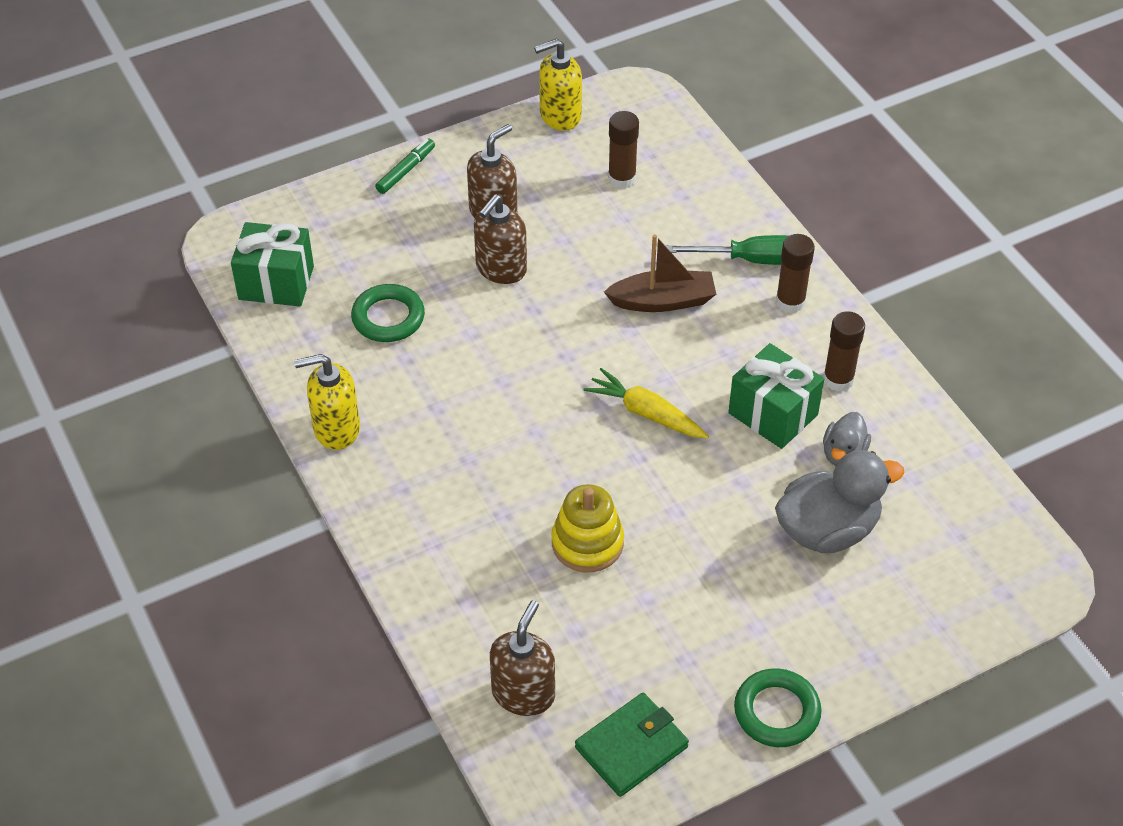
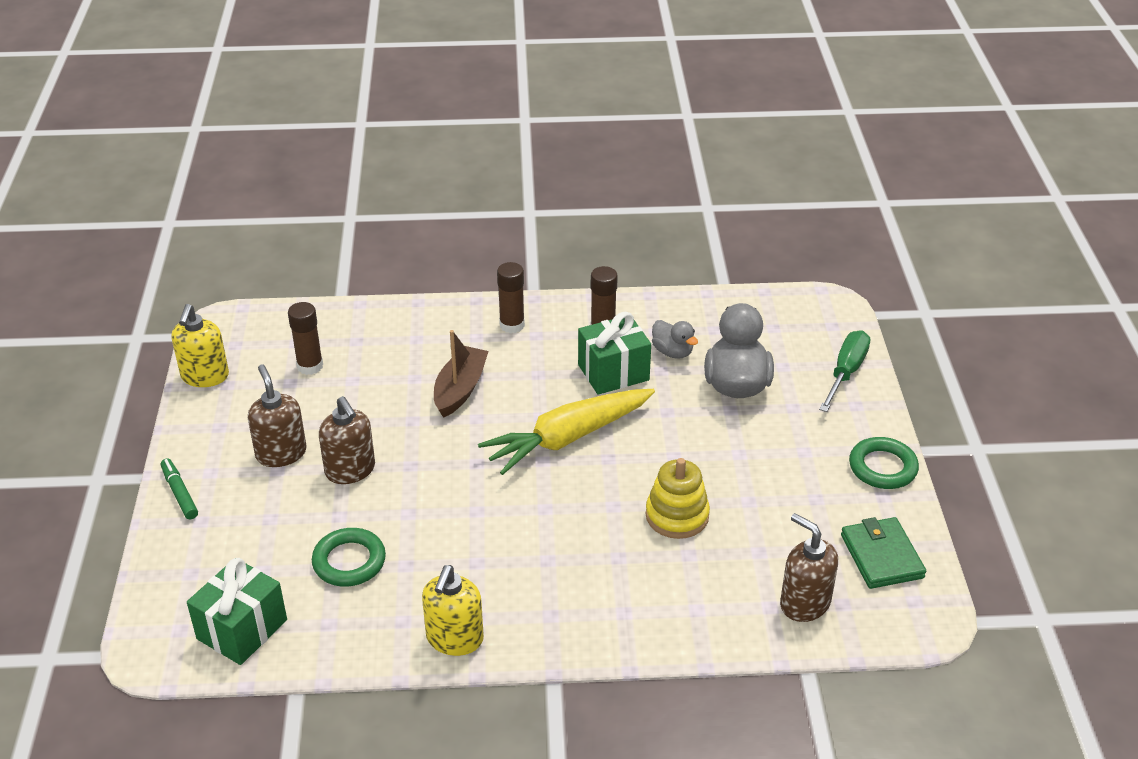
camera: 65 degrees left, 10 degrees down
(646, 413) = (568, 438): yellow carrot -> yellow carrot, size x1.61
(752, 260) = (455, 329): green screwdriver -> green screwdriver (846, 372)

